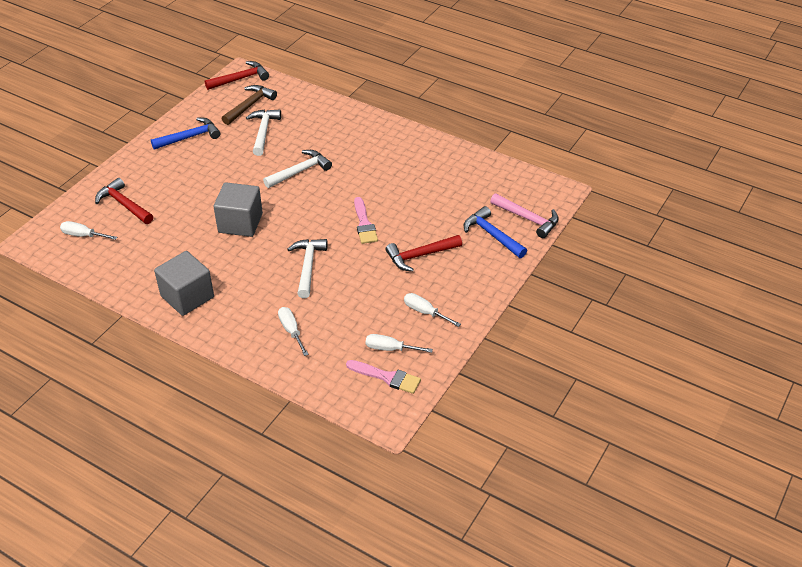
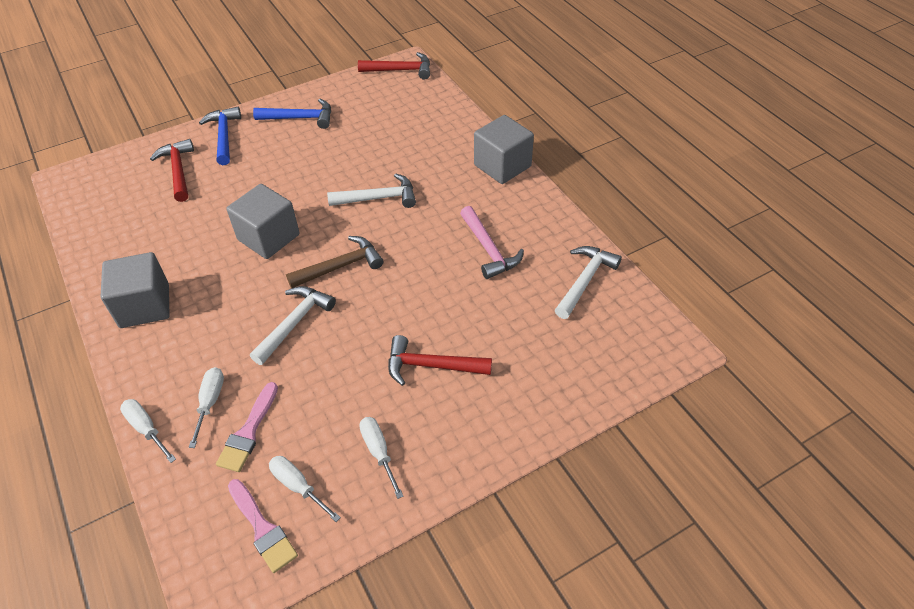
camera: 30 degrees right, 5 degrees up
(83, 235) = (114, 191): white screwdriver -> white screwdriver (146, 428)
(249, 105) = (386, 103): brown hammer -> brown hammer (340, 266)
(263, 132) = (377, 137): white hammer -> white hammer (584, 281)
(364, 224) = (398, 293): pink brush -> pink brush (248, 432)
(372, 122) = (502, 166): none -> grey cube
(492, 235) = (542, 375): blue hammer -> blue hammer (224, 136)
(527, 219) = (605, 371): pink hammer -> pink hammer (489, 249)

